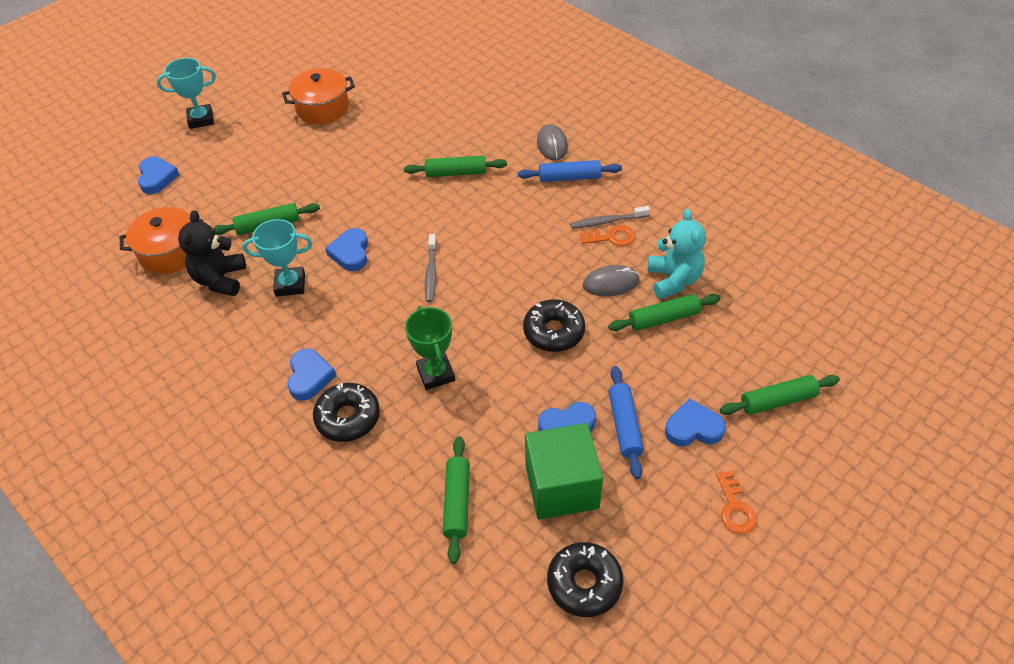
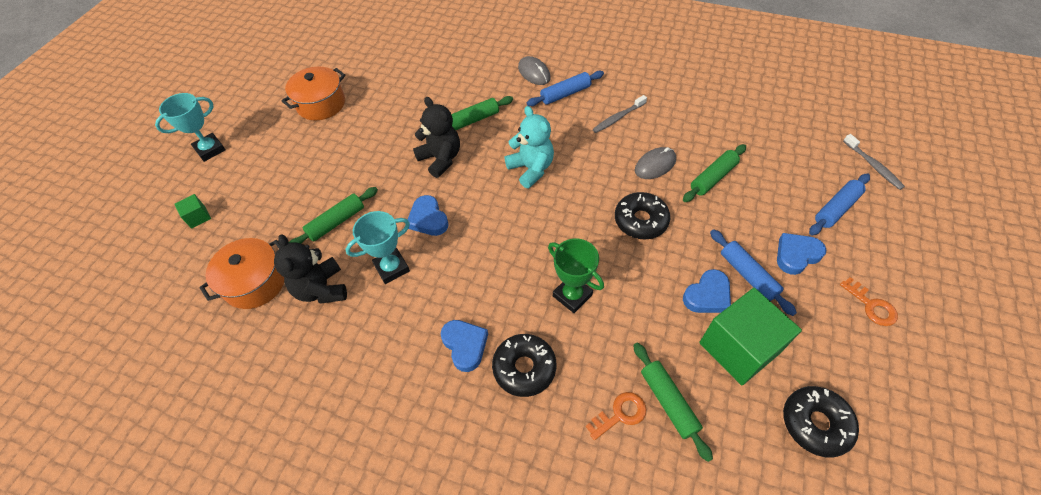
camera: 25 degrees left, 5 degrees up
(157, 178) = (198, 217): blue heart -> green cube
(399, 200) = (440, 159): none -> black teddy bear
(431, 272) = (509, 210): grey toothbrush -> grey toothbrush (873, 165)
(612, 237) = (630, 129): orange key -> orange key (620, 414)
(673, 280) = (698, 145): turquoise teddy bear -> turquoise teddy bear (531, 169)
(777, 400) = (836, 208): green rolling pin -> blue rolling pin

